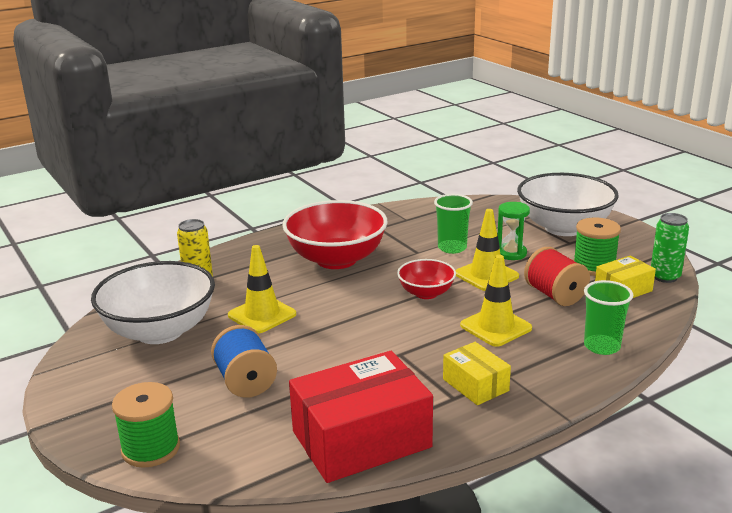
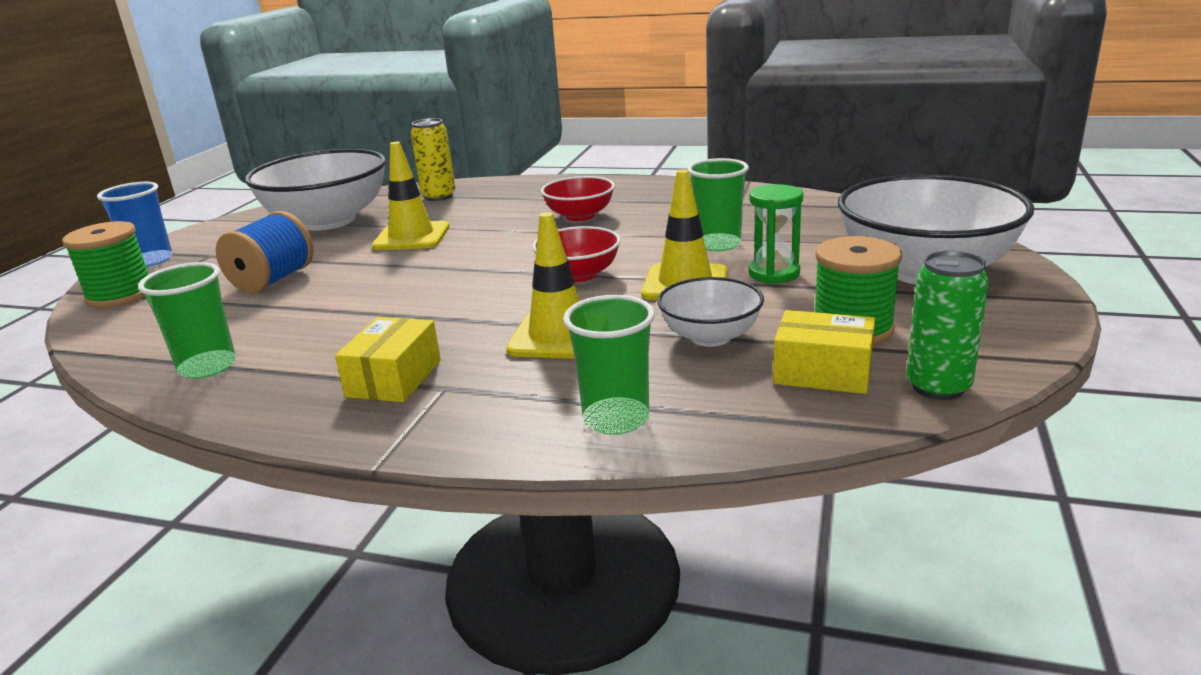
camera: 50 degrees right, 0 degrees up
(90, 421) = (151, 260): none -> blue cup
(336, 259) = (580, 216): red bowl -> red bowl, size x0.52
(361, 439) = (207, 367): red box -> green cup
(555, 295) = (710, 337): red spool -> white bowl

